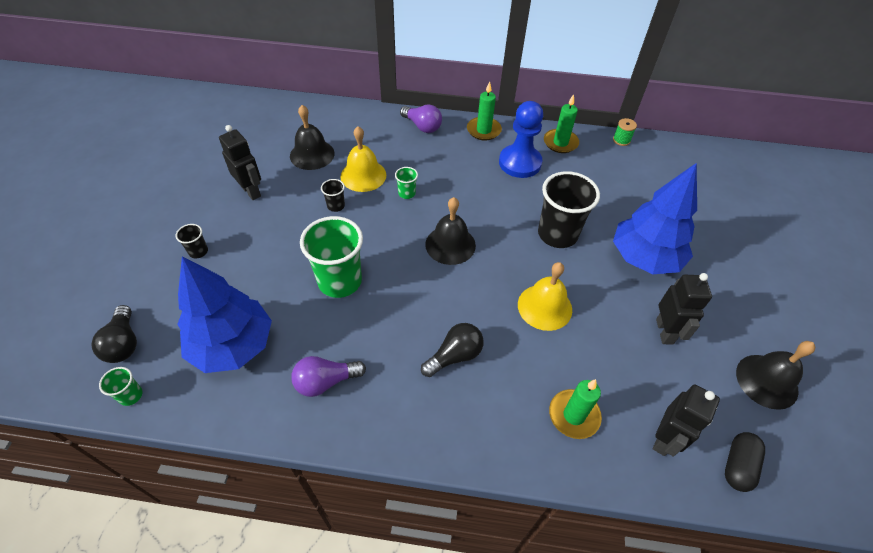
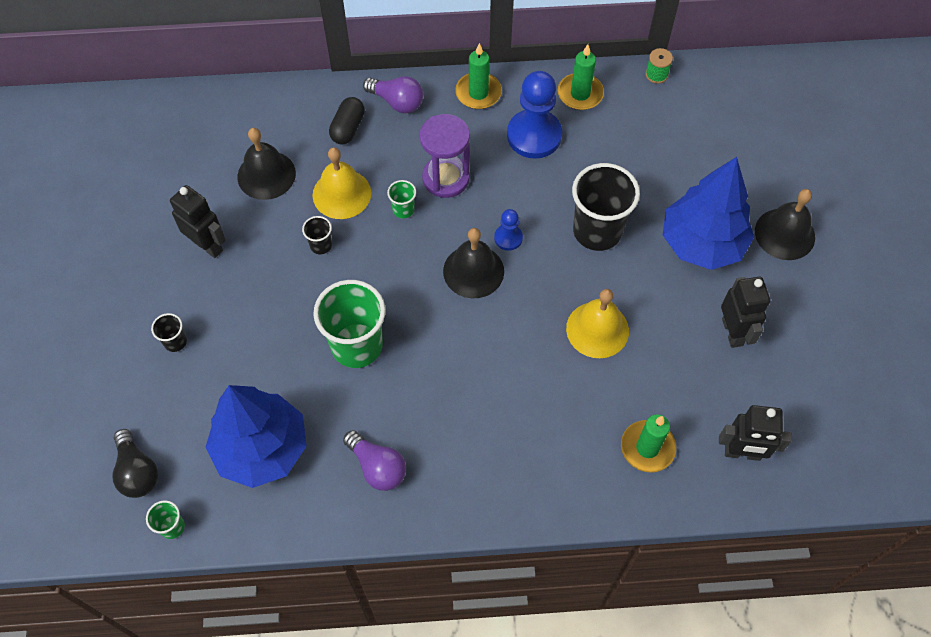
camera: 10 degrees left, 10 degrees up
(325, 381) = (377, 467): purple light bulb -> purple light bulb turned 105 degrees counterclockwise
(445, 179) = (446, 178): none -> purple hourglass
(454, 356) = (509, 408): black light bulb -> none
(484, 226) = (508, 238): none -> blue pawn
(664, 439) = (742, 453): black robot -> black robot turned 75 degrees clockwise
(737, 465) = (816, 464): black capsule -> black capsule (348, 128)
(766, 381) = (843, 367): black bell -> black bell (784, 234)

